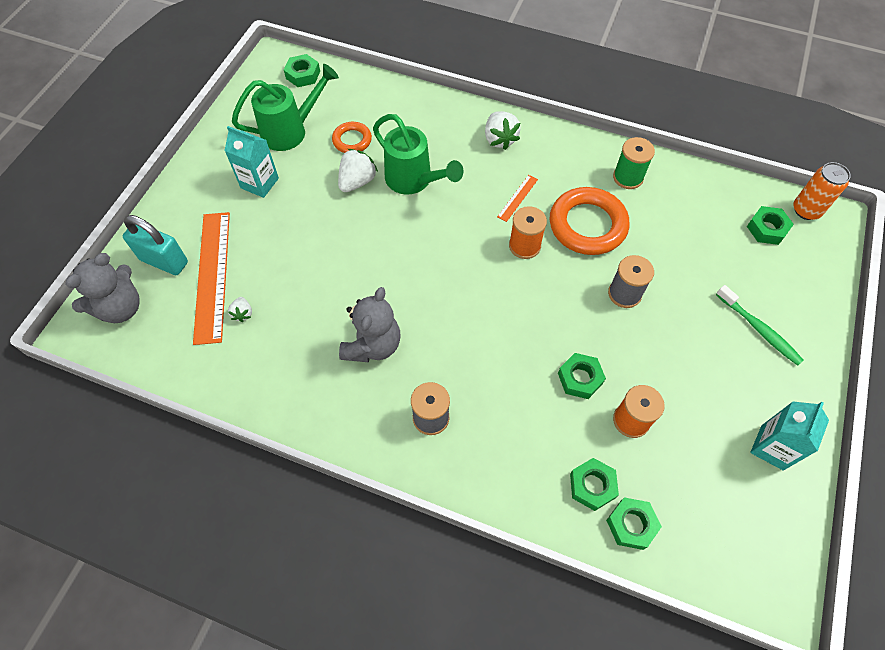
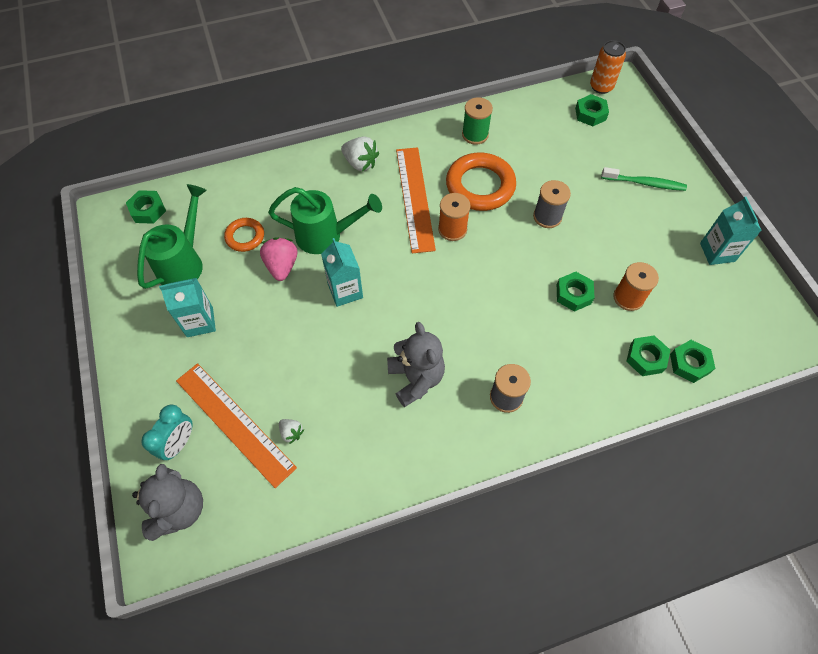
camera: 40 degrees left, 0 degrees up
(164, 261) = (179, 443): turquoise padlock -> turquoise clock
(357, 181) = (282, 266): white strawberry -> pink strawberry
(386, 235) = (345, 291): none -> turquoise carton
(517, 198) = (414, 198): orange ruler -> orange ruler, size x2.27

